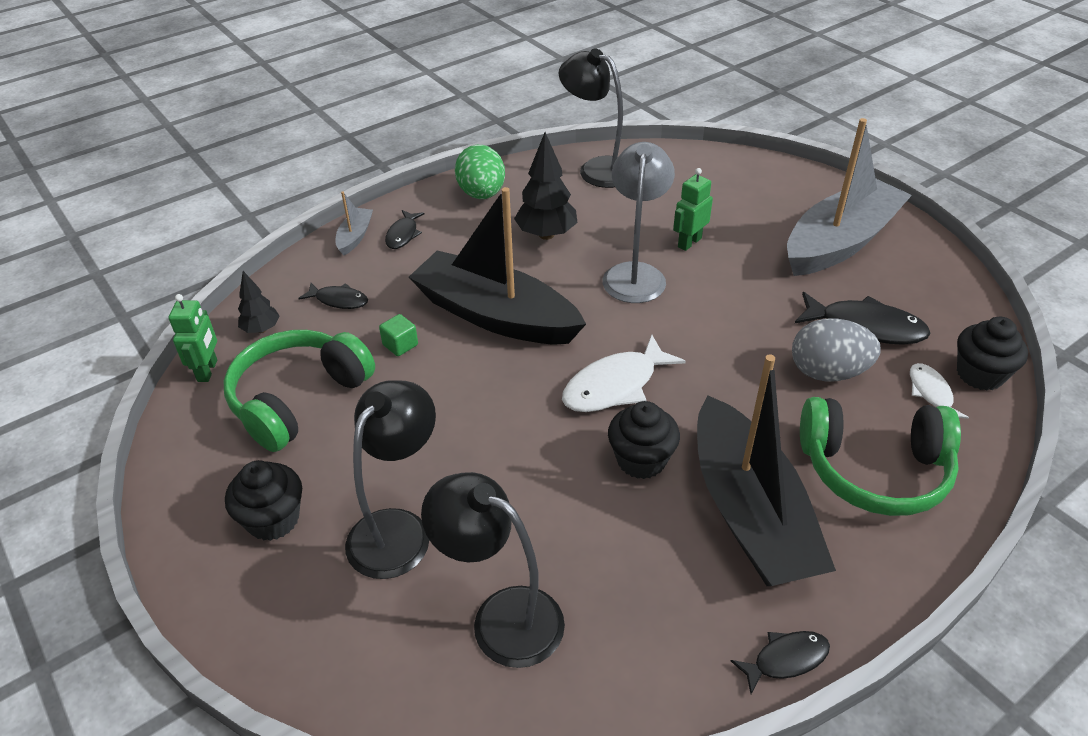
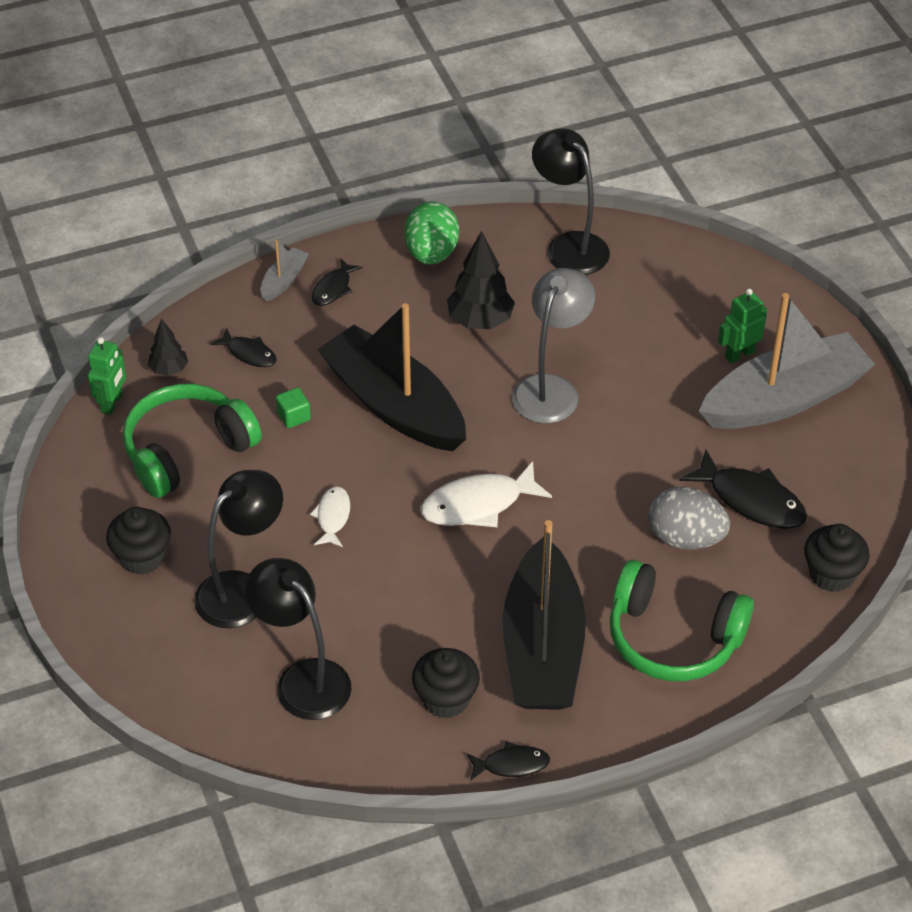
camera: 15 degrees right, 5 degrees up
(641, 460) = (470, 580): black cupcake -> black cupcake (446, 699)
(689, 242) = (624, 363): green robot -> green robot (739, 354)
(931, 393) = (771, 581): white fish -> white fish (333, 517)

